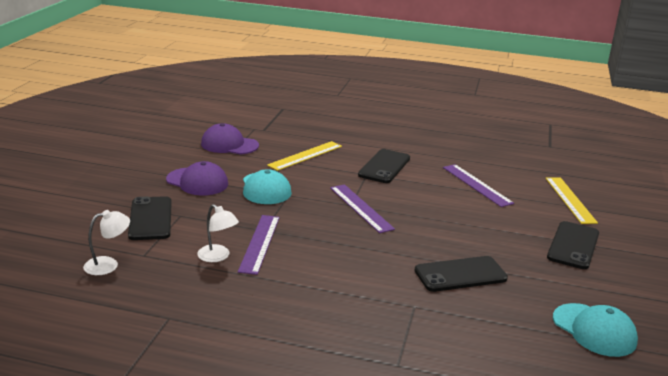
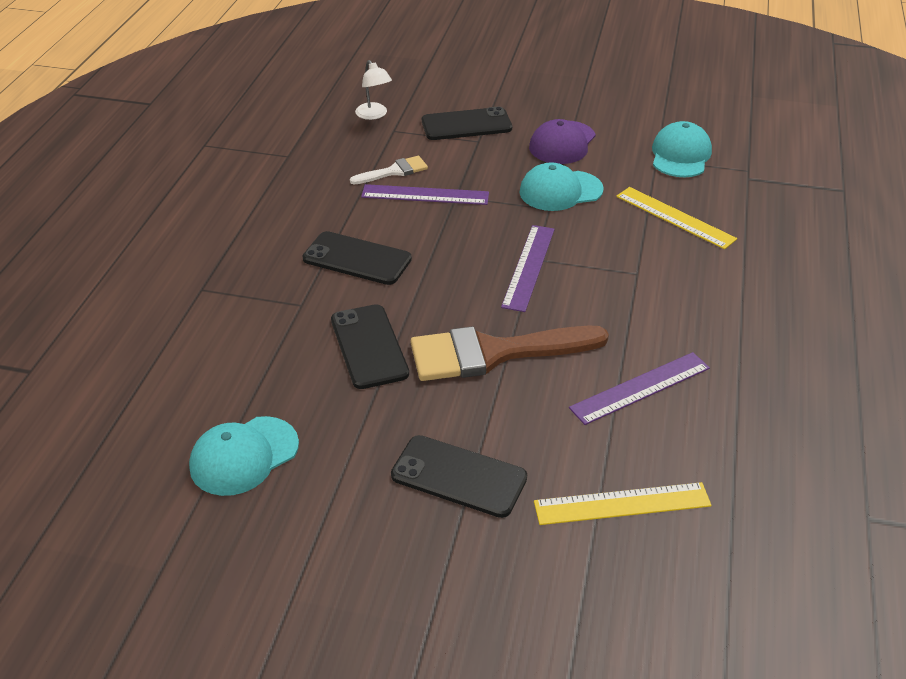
camera: 90 degrees right, 15 degrees up
(218, 257) = (394, 171): white lamp -> white brush
(229, 145) = (680, 155): purple cap -> turquoise cap
(360, 208) = (528, 267): purple ruler -> purple ruler turned 45 degrees counterclockwise
(384, 166) = (669, 291): black phone -> black phone (357, 259)
(456, 227) = (494, 353): none -> brown brush

